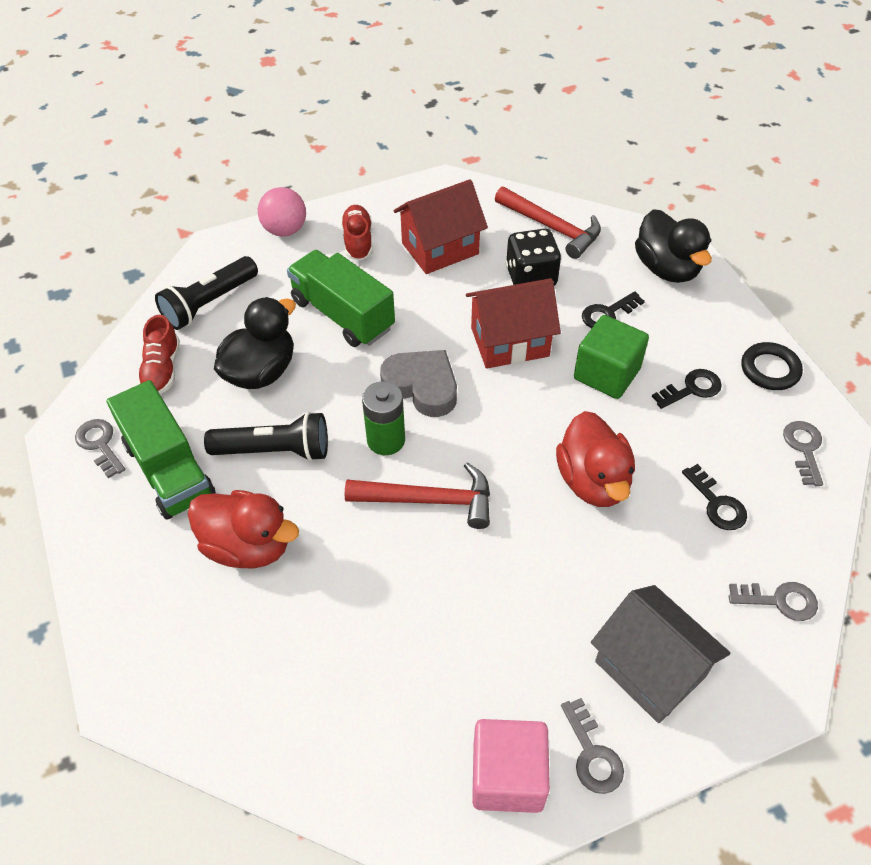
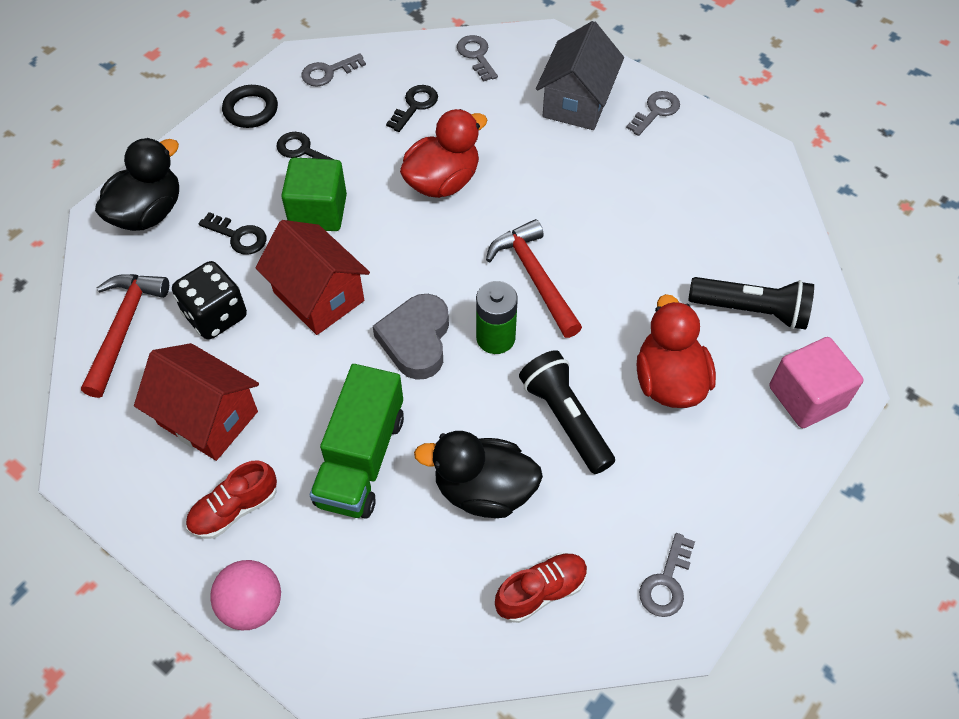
camera: 120 degrees left, 5 degrees up
(169, 470) = (647, 495): green truck -> none
(209, 303) = (420, 610): black flashlight -> black flashlight (751, 310)
(507, 776) = (704, 145): pink cube -> pink cube (806, 397)

